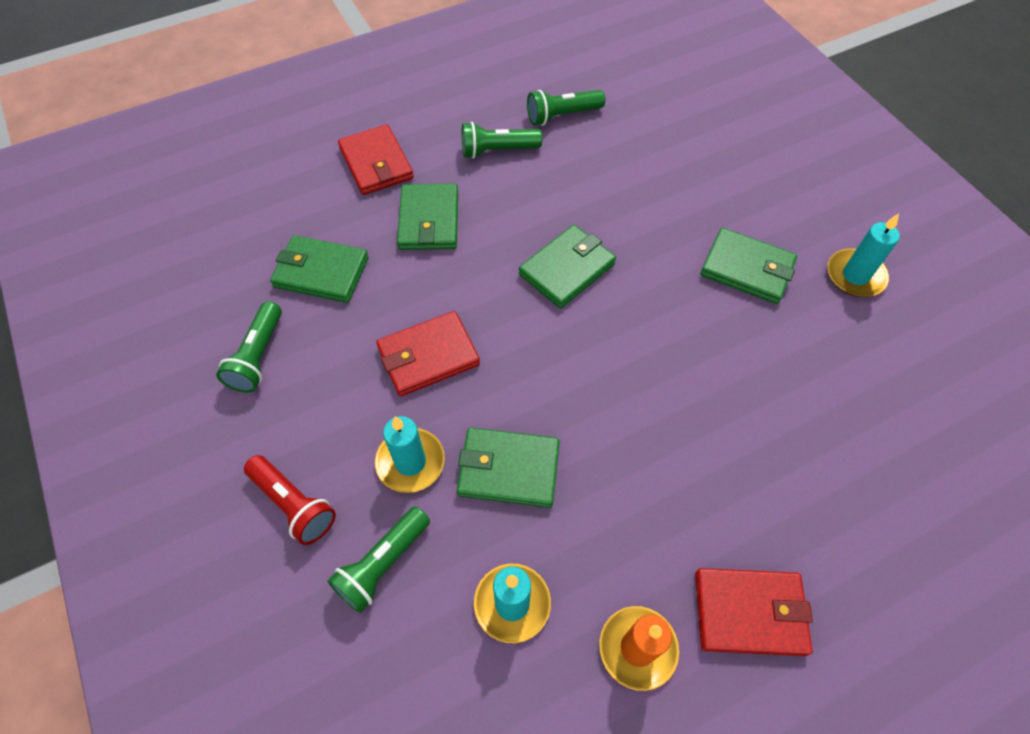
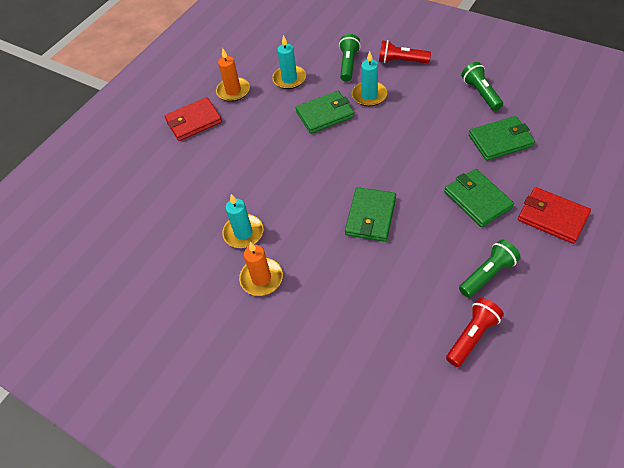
camera: 155 degrees right, 5 degrees down
(428, 356) = (403, 135): red wallet -> none
(562, 116) = (472, 336): green flashlight -> red flashlight
(747, 269) = (261, 278): green wallet -> orange candle
(855, 275) = (188, 313): turquoise candle -> turquoise candle (243, 233)

